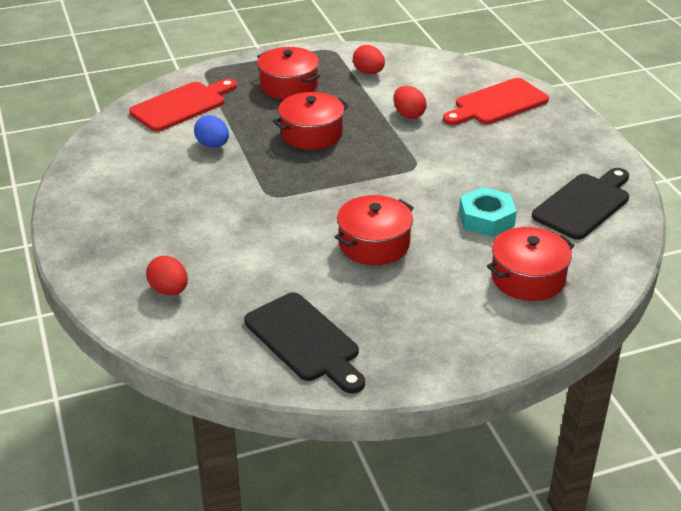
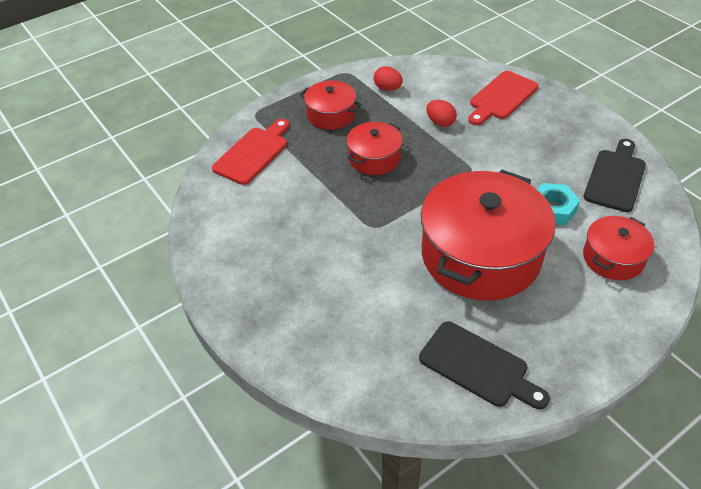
camera: 15 degrees left, 10 degrees up
(169, 290) = (341, 345): red egg -> none
(213, 145) = (300, 188): blue egg -> none
(374, 244) = (481, 255): red pot -> red pot, size x2.01

